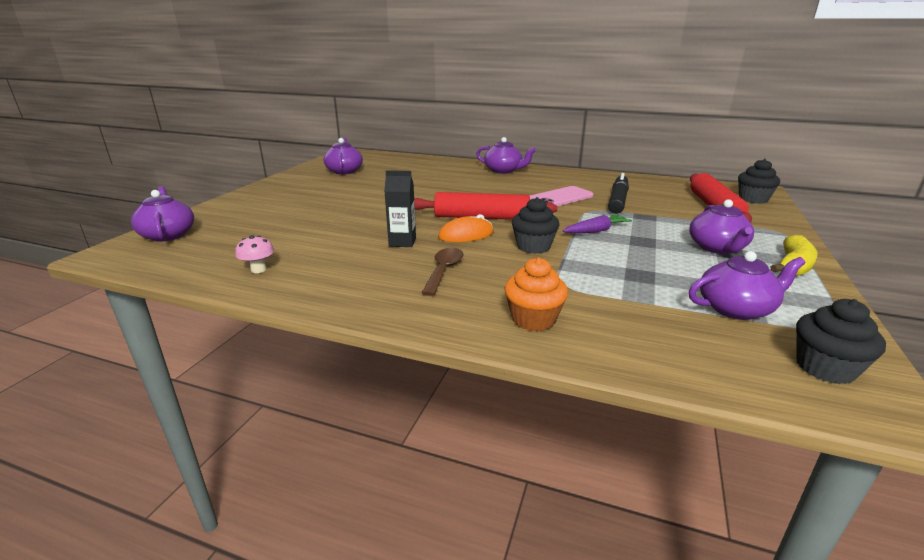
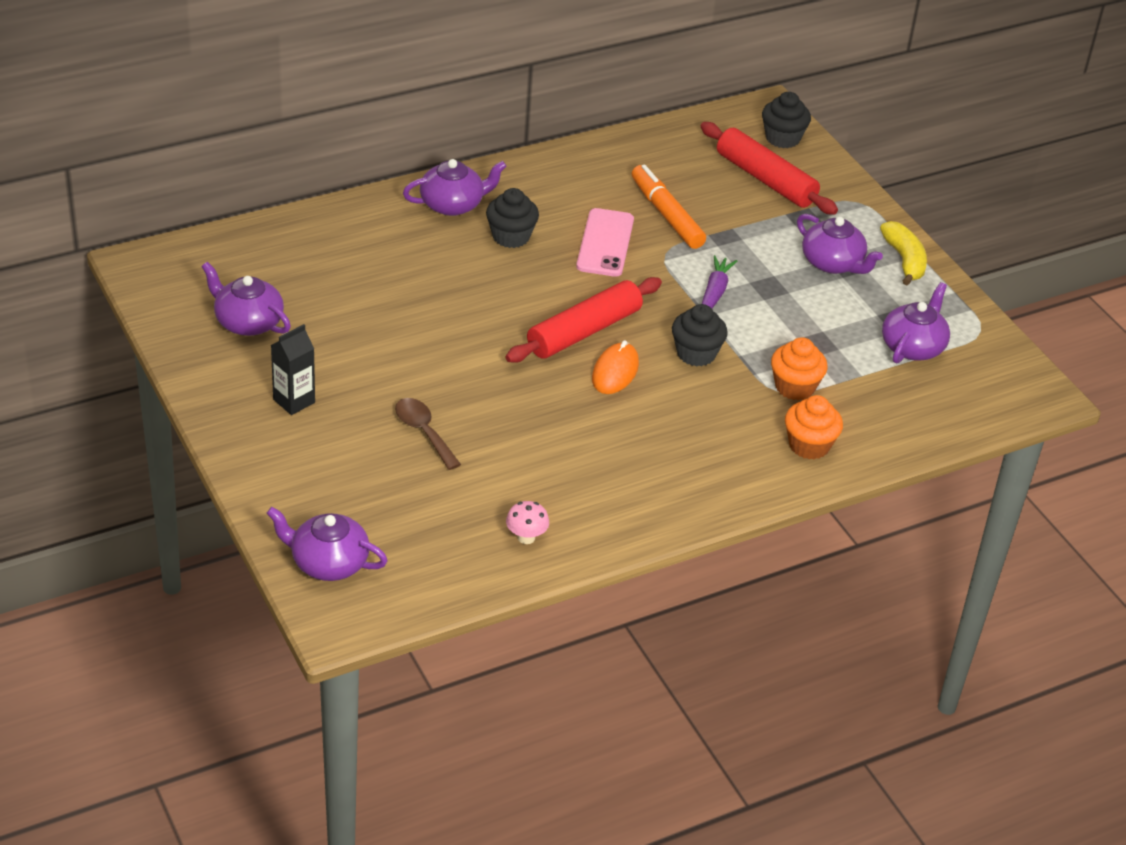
camera: 50 degrees left, 15 degrees up
(402, 242) = (578, 420): black carton -> black carton (294, 401)
(444, 270) = (674, 435): brown spoon -> brown spoon (423, 432)
(580, 286) = (794, 387): none -> orange cupcake
(618, 200) = (666, 214): black marker -> orange marker
(825, 368) = (999, 379): black cupcake -> black cupcake (511, 236)

